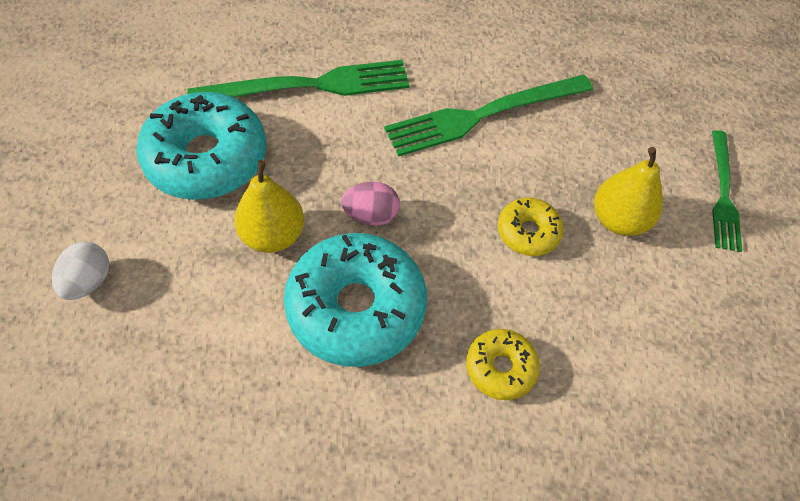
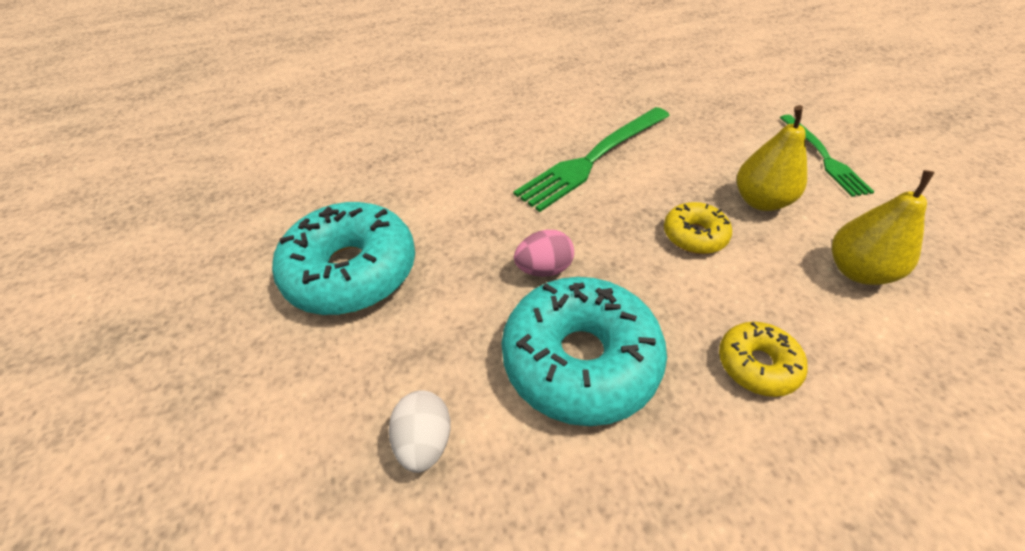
camera: 15 degrees left, 10 degrees down
(88, 282) = (263, 444): white egg -> white egg (424, 441)
(273, 235) = (456, 320): yellow pear -> yellow pear (857, 271)
(309, 86) = (425, 181): green fork -> none

